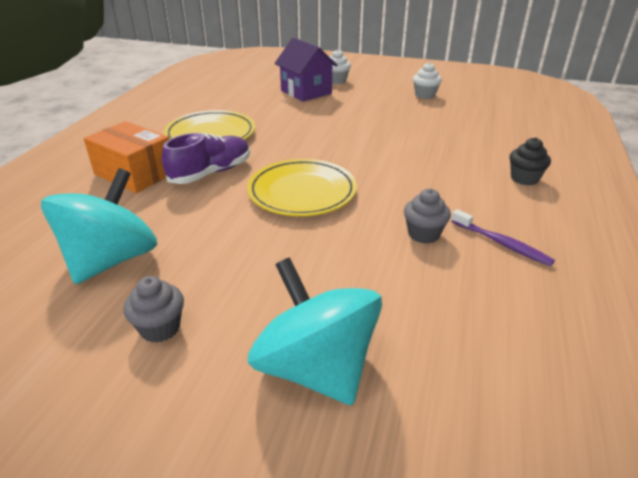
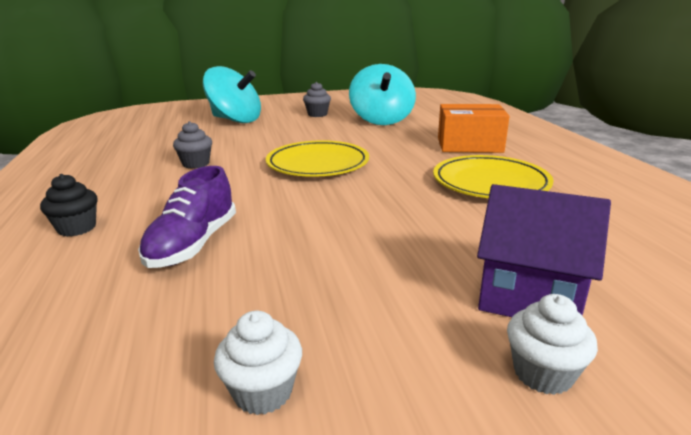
camera: 150 degrees right, 10 degrees down
(211, 173) = (414, 158): purple shoe -> purple shoe (193, 244)
(501, 243) = (129, 172): purple toothbrush -> none

